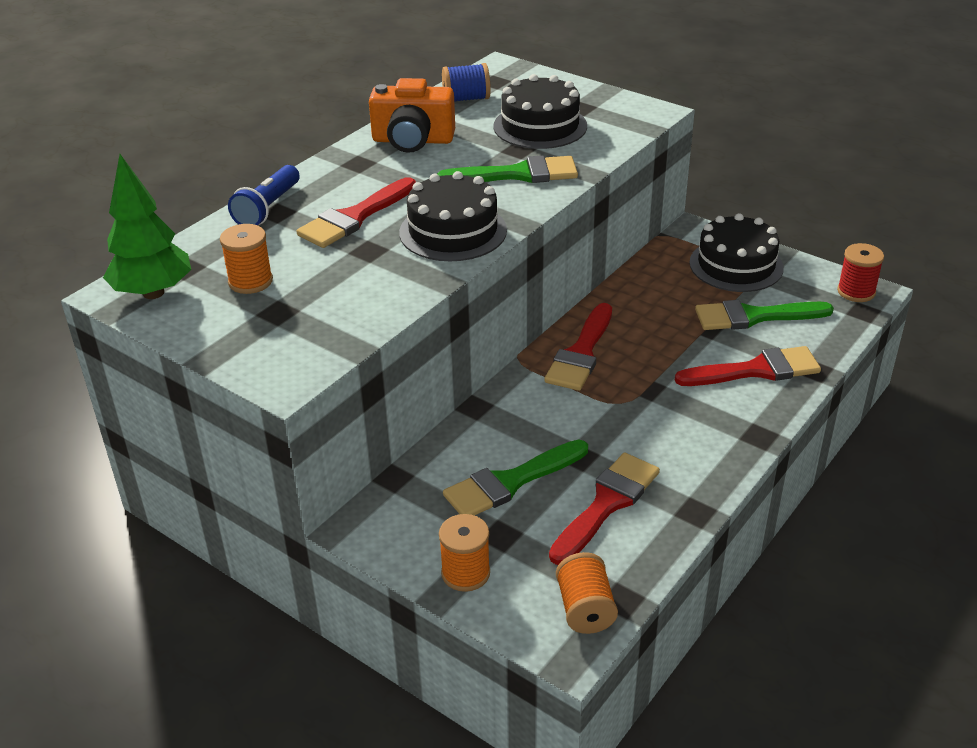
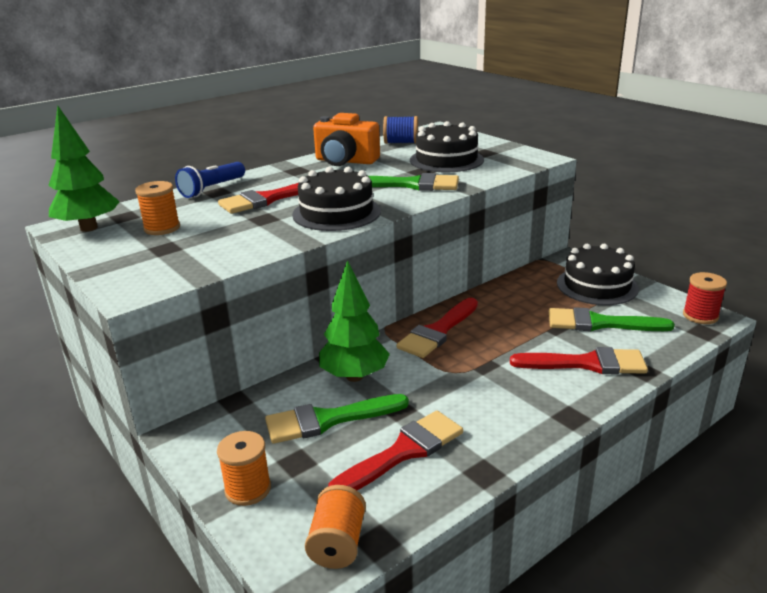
camera: 15 degrees right, 10 degrees down
(513, 425) = (354, 376): none -> green tree

